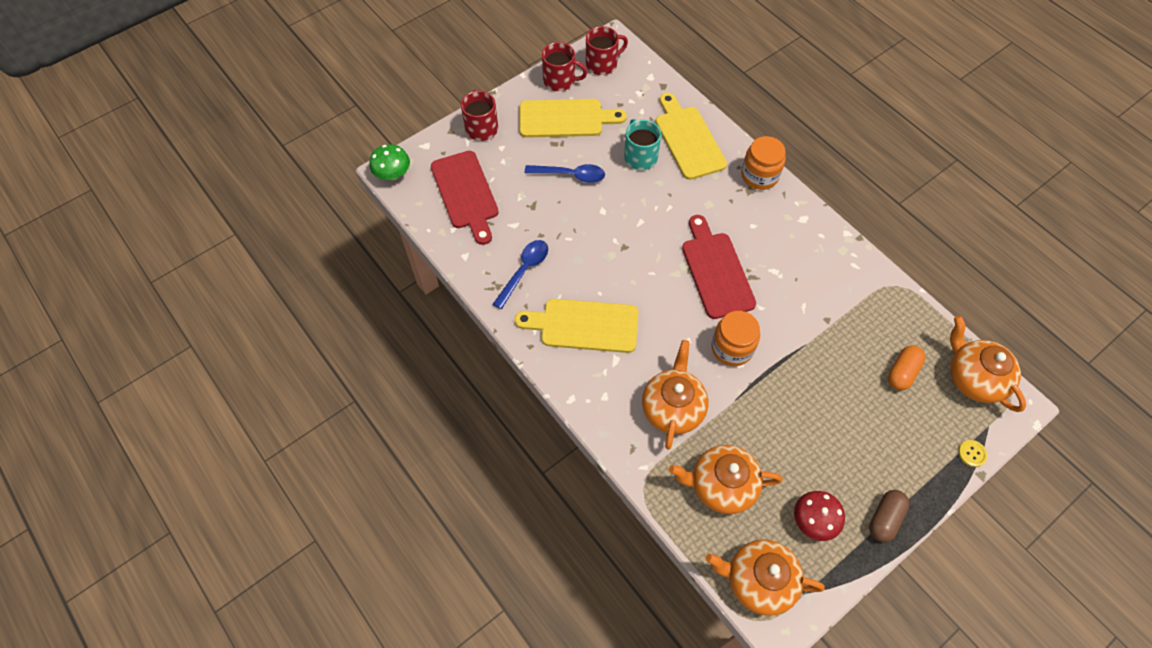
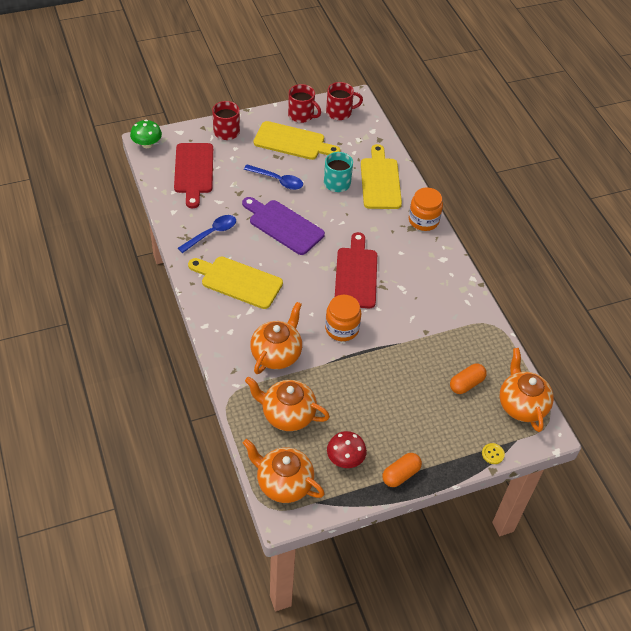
camera: 15 degrees right, 10 degrees down
(604, 233) = (283, 225): none -> purple cutting board
(885, 519) = (401, 474): brown capsule -> orange capsule

